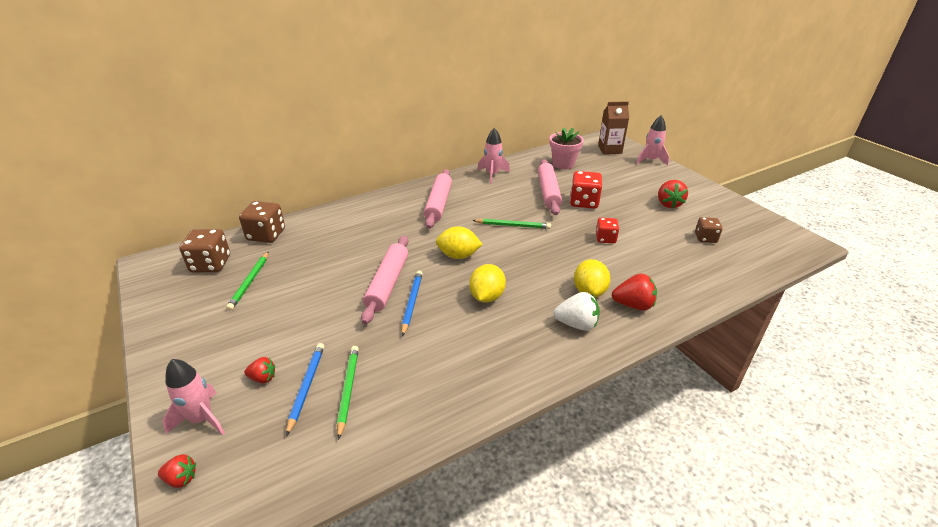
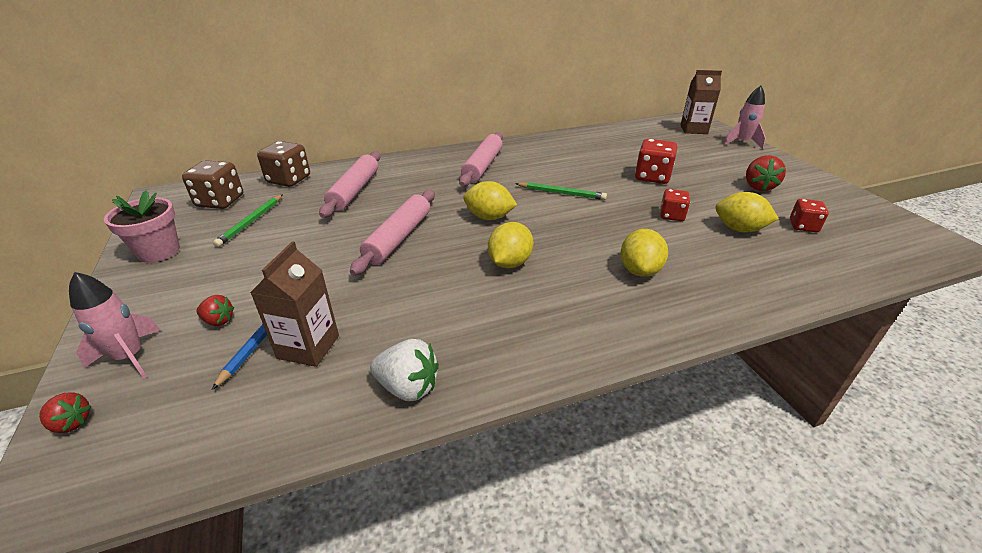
camera: 10 degrees right, 0 degrees up
(348, 390) = (308, 347): green pencil -> brown carton
(412, 303) = (419, 260): blue pencil -> none
(492, 175) = (551, 143): pink rocket -> none
(548, 192) = (612, 164): pink rolling pin -> pink rolling pin (354, 191)
(563, 164) = (635, 139): pink flower pot -> pink flower pot (159, 251)
(576, 324) = (615, 306): white strawberry -> white strawberry (408, 387)
(633, 305) = (695, 292): red strawberry -> none
(658, 246) = (739, 229): none -> yellow lemon
(705, 238) = (803, 226): brown dice -> red dice

